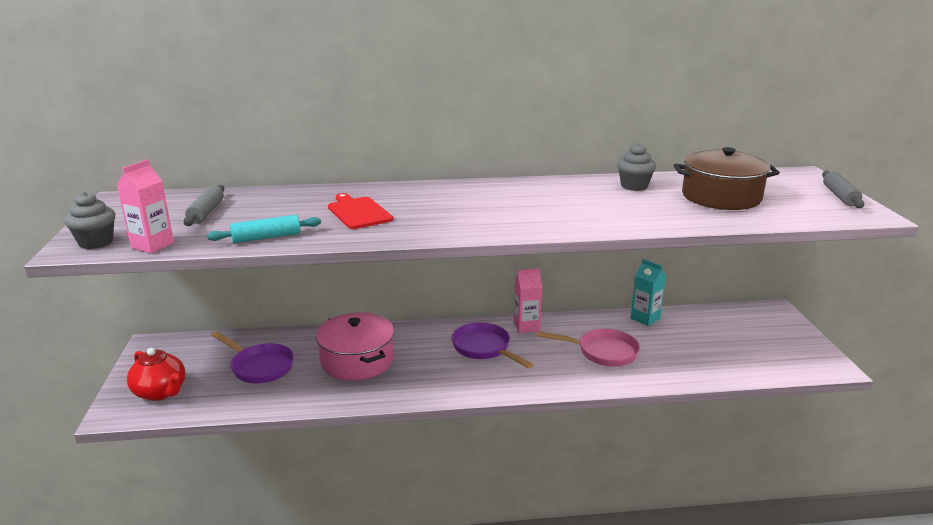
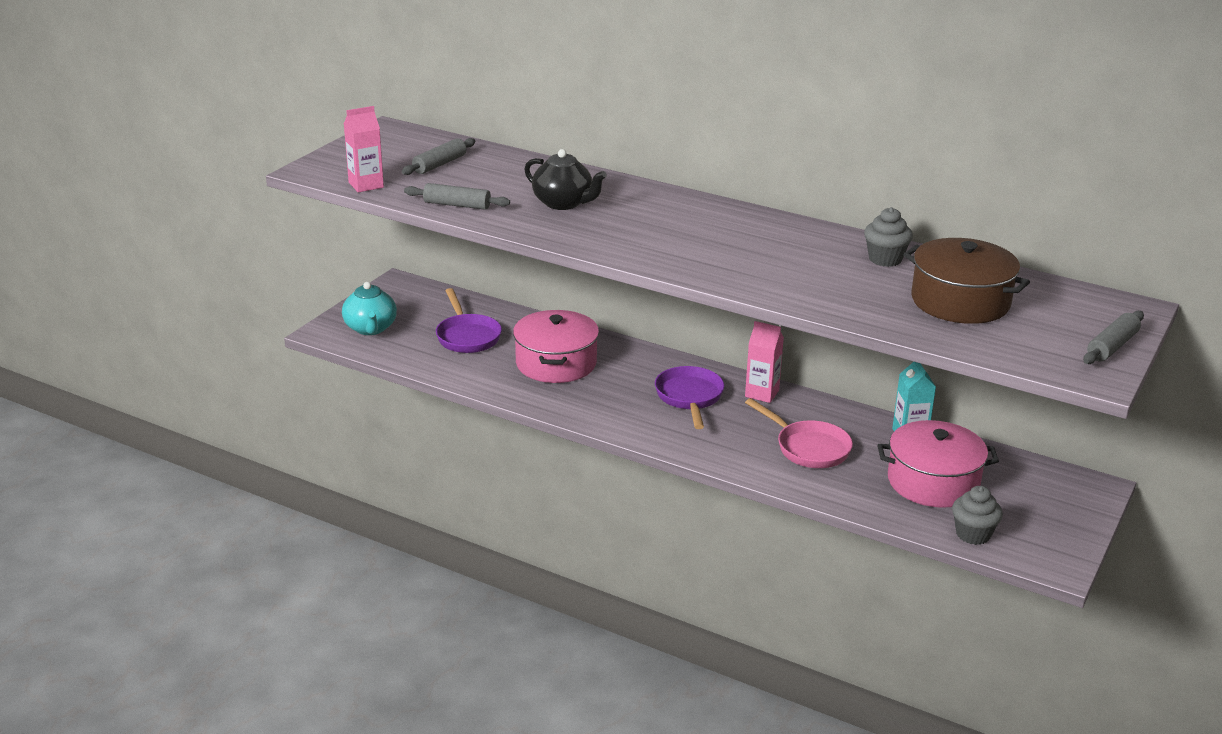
camera: 35 degrees right, 5 degrees up
(96, 242) = (330, 169): grey cupcake -> grey cupcake (973, 534)
(160, 392) = (370, 328): red teapot -> turquoise teapot
(266, 237) = (457, 205): turquoise rolling pin -> grey rolling pin
(358, 212) = (563, 203): red cutting board -> black teapot
(699, 343) = (933, 482): none -> pink pot

